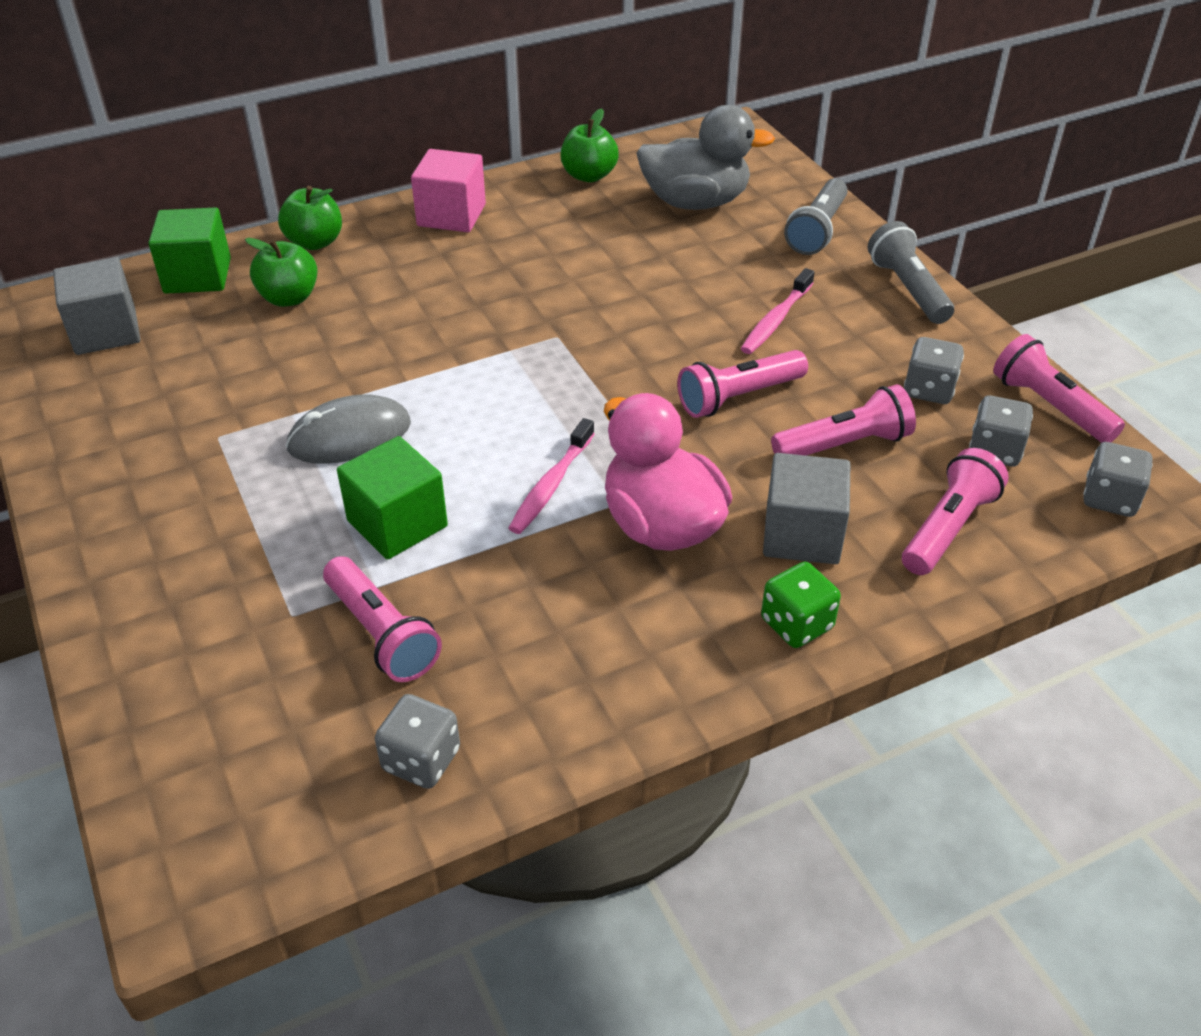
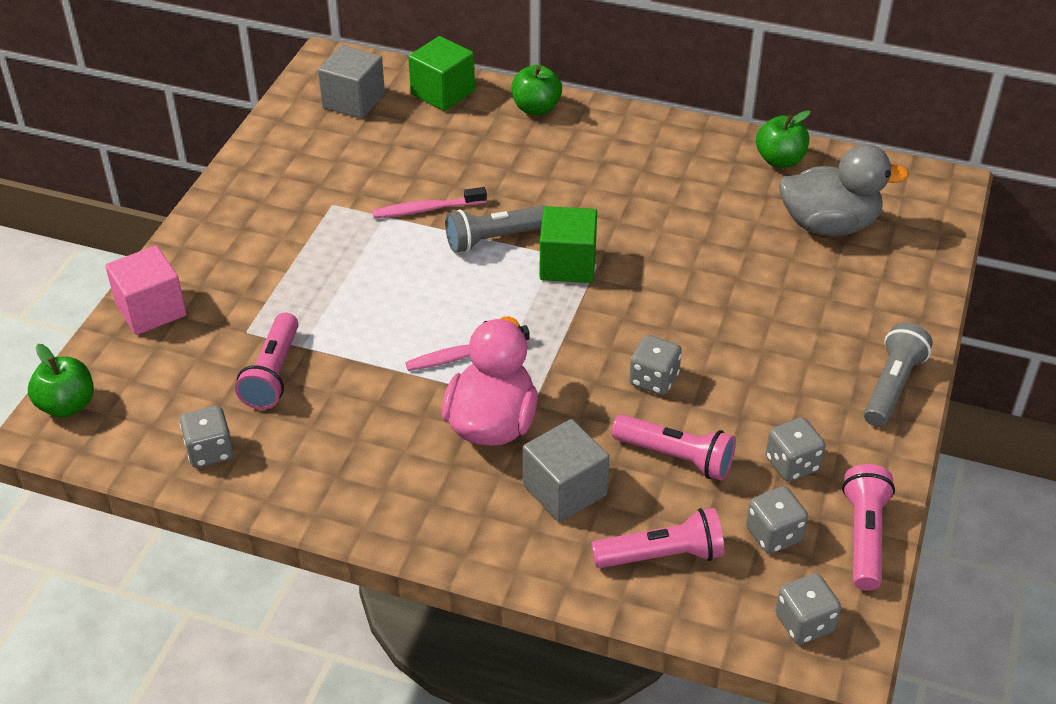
camera: 45 degrees right, 0 degrees up
(289, 298) = (474, 138): green apple -> green apple (67, 405)
(349, 436) = (397, 249): grey mouse -> none
(397, 523) = (356, 319): green cube -> green cube (567, 264)
(451, 215) = (645, 137): pink cube -> pink cube (151, 310)
(695, 202) = (829, 225): grey duck -> grey duck turned 45 degrees counterclockwise
(738, 397) = (654, 380): pink flashlight -> grey dice
(775, 320) = (757, 346): pink toothbrush -> pink toothbrush (426, 209)
(796, 624) = (485, 536): green dice -> none
(817, 230) = (890, 301): grey flashlight -> grey flashlight (495, 239)

